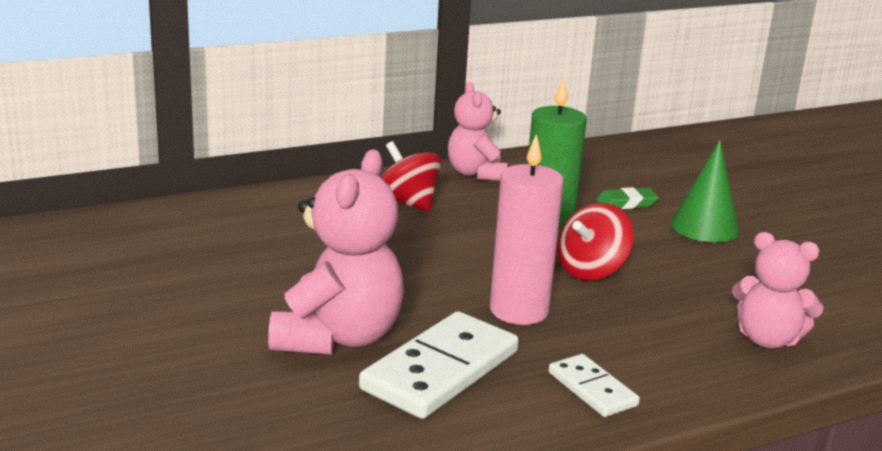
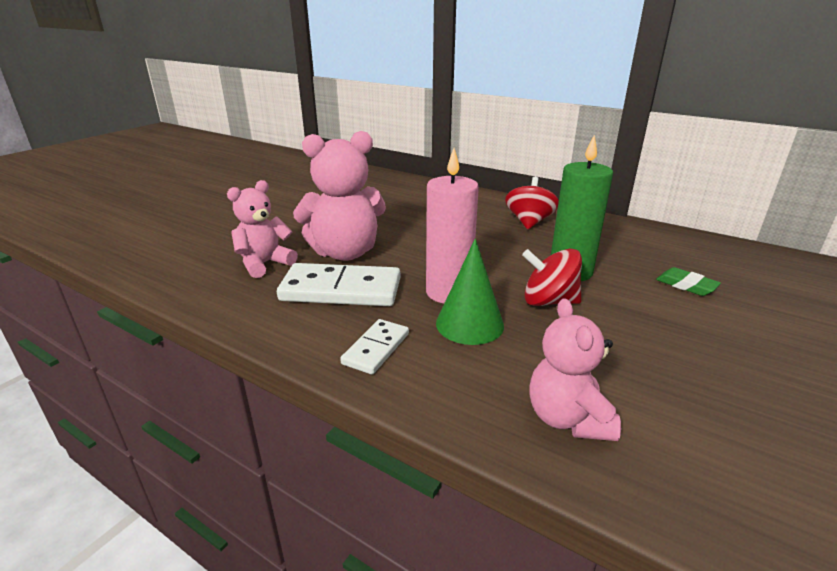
camera: 60 degrees right, 5 degrees up
(476, 173) = (611, 226): pink teddy bear -> pink teddy bear (264, 264)
(704, 227) = (721, 330): green cone -> green cone (469, 324)

